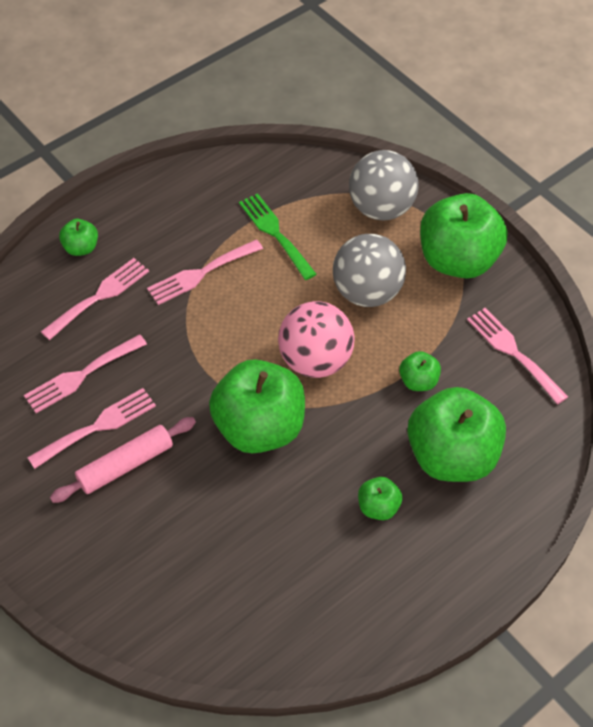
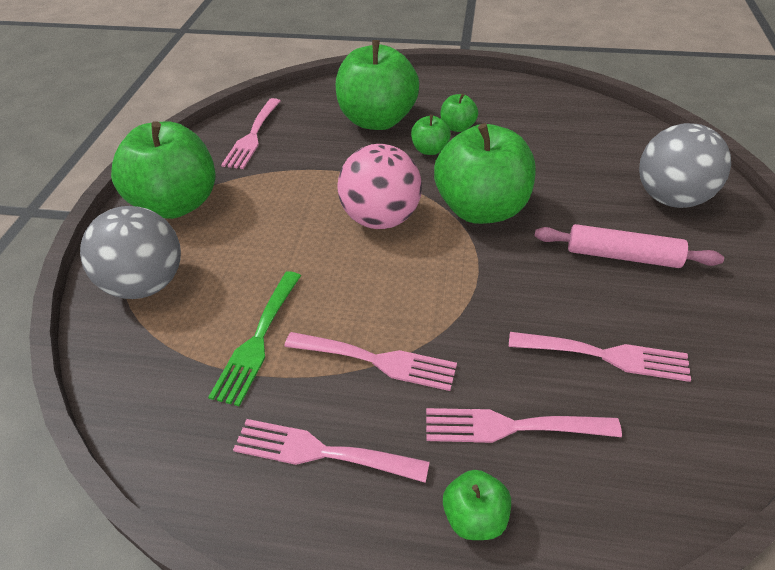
camera: 130 degrees left, 10 degrees down
(98, 426) = (625, 300): pink fork -> pink fork (321, 452)
(367, 292) = (271, 232): grey ball -> grey ball (670, 198)
(418, 381) = (333, 161): green apple -> green apple (430, 150)

